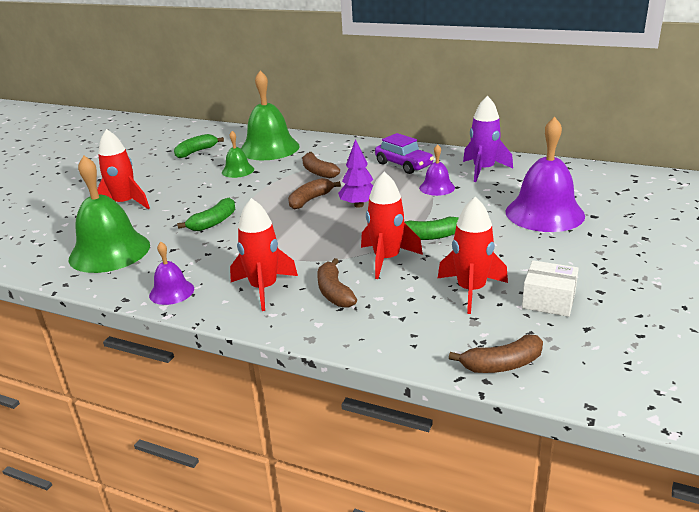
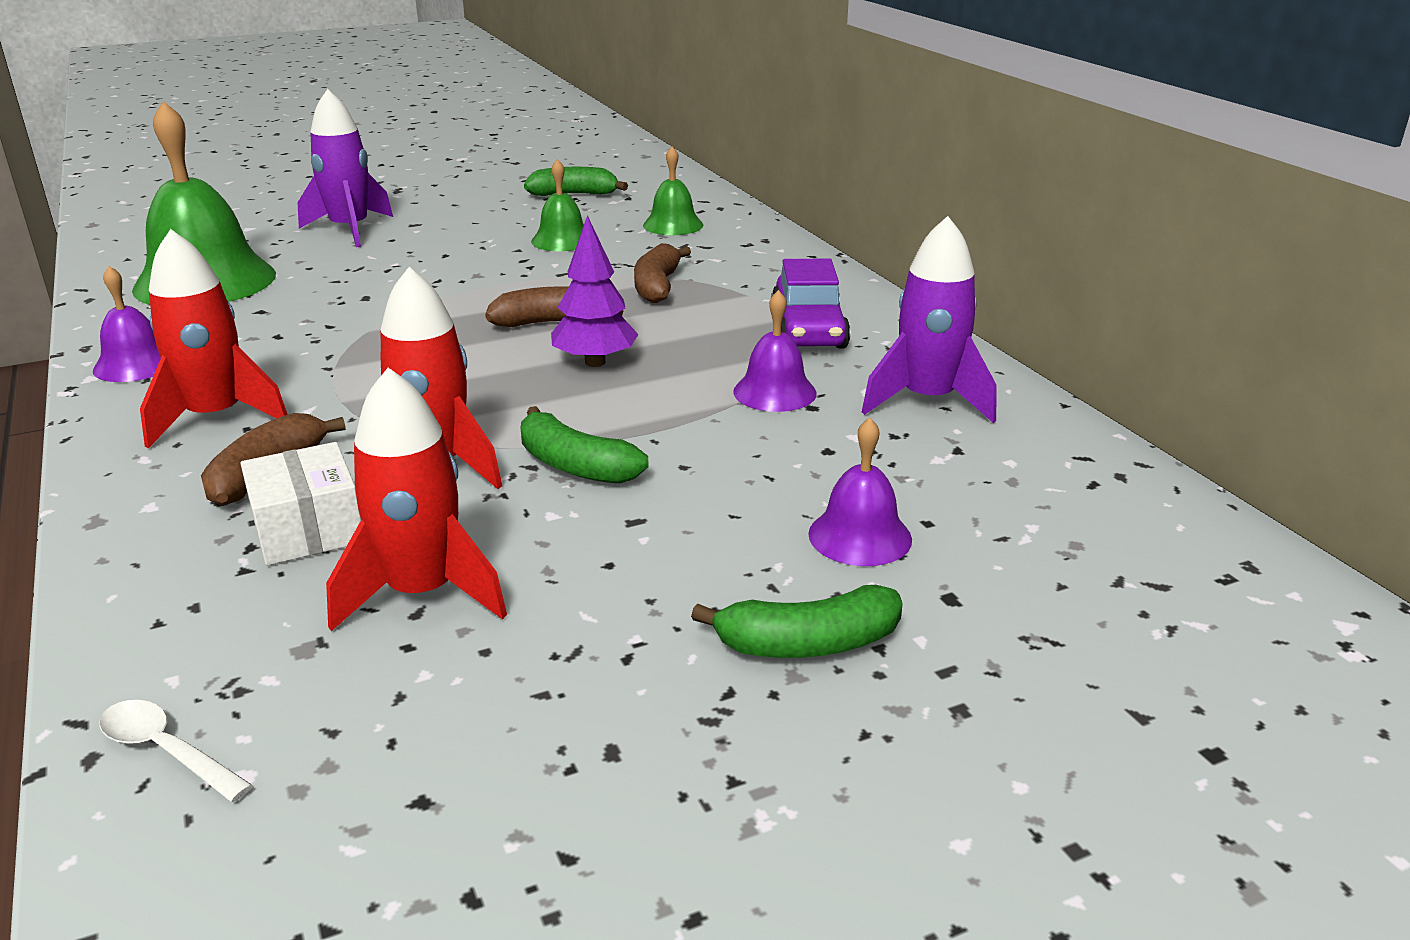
camera: 40 degrees right, 0 degrees up
(125, 204) = (350, 230): red rocket -> purple rocket
(213, 222) = (376, 297): green banana -> green banana (807, 644)
(269, 148) = (673, 225): green bell -> green bell, size x0.51
(502, 364) = (166, 751): brown banana -> white spoon
(544, 213) = (860, 536): purple bell -> purple bell, size x0.51
(548, 300) = (486, 699): white box -> white box (308, 529)

